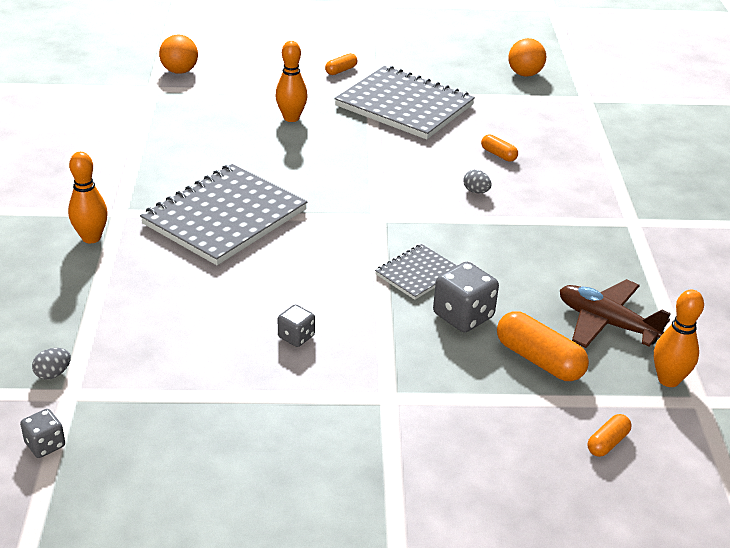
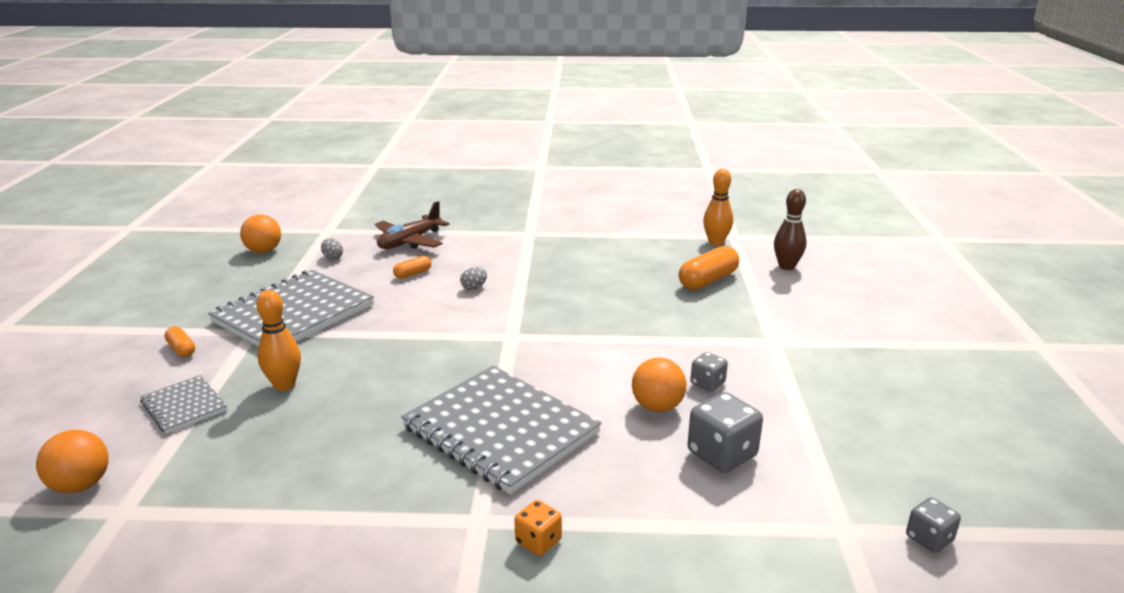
camera: 85 degrees left, 10 degrees down
(53, 374) = (817, 546): grey egg -> grey egg (333, 257)
(91, 238) = (538, 541): orange bowling pin -> orange dice
(255, 301) = (657, 407): none -> orange ball
(417, 273) = (603, 321): grey notebook -> grey notebook (184, 406)
(463, 316) = (660, 305): grey dice -> grey dice (722, 454)
(606, 323) = (659, 254): brown plane -> brown plane (409, 241)
(607, 443) = (786, 266): orange capsule -> brown bowling pin

